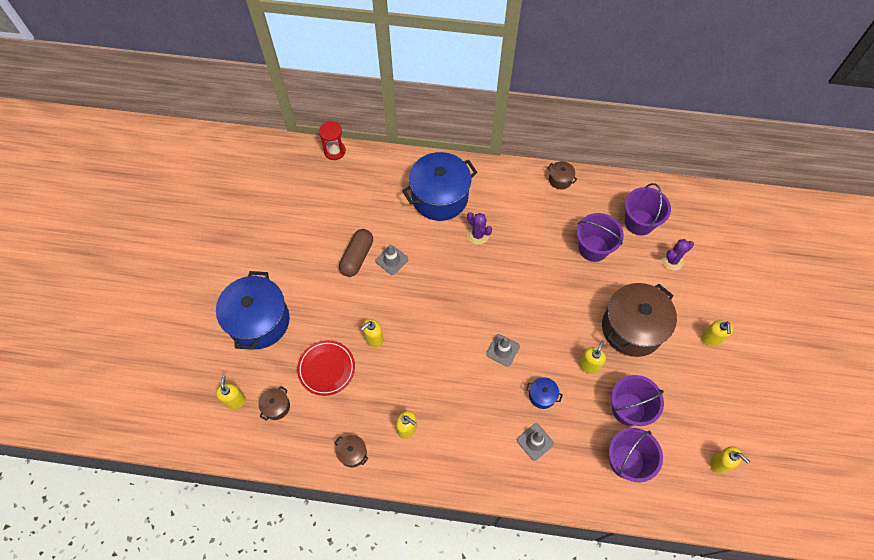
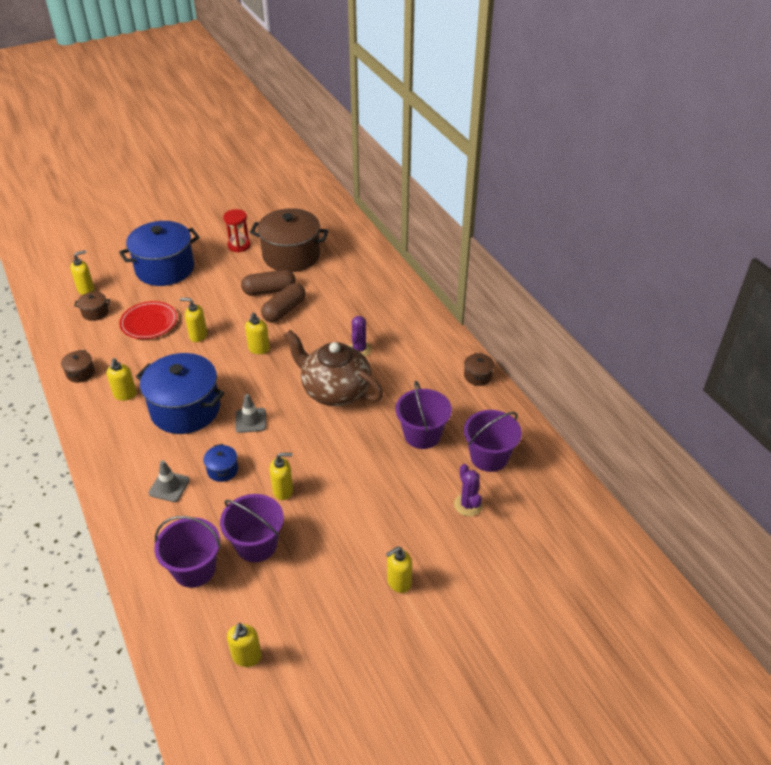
camera: 55 degrees right, 20 degrees down
(334, 151) = (360, 232): red hourglass -> red hourglass (239, 245)
(391, 260) = (284, 310): grey traffic cone -> brown capsule
(425, 302) = (259, 349): none -> yellow soap dispenser
(440, 197) = (376, 309): blue pot -> blue pot (185, 409)
(510, 276) = (334, 390): none -> brown teapot
(632, 328) = (354, 506): brown pot -> brown pot (291, 255)
(672, 260) = (468, 505): purple cactus -> purple cactus turned 45 degrees clockwise

